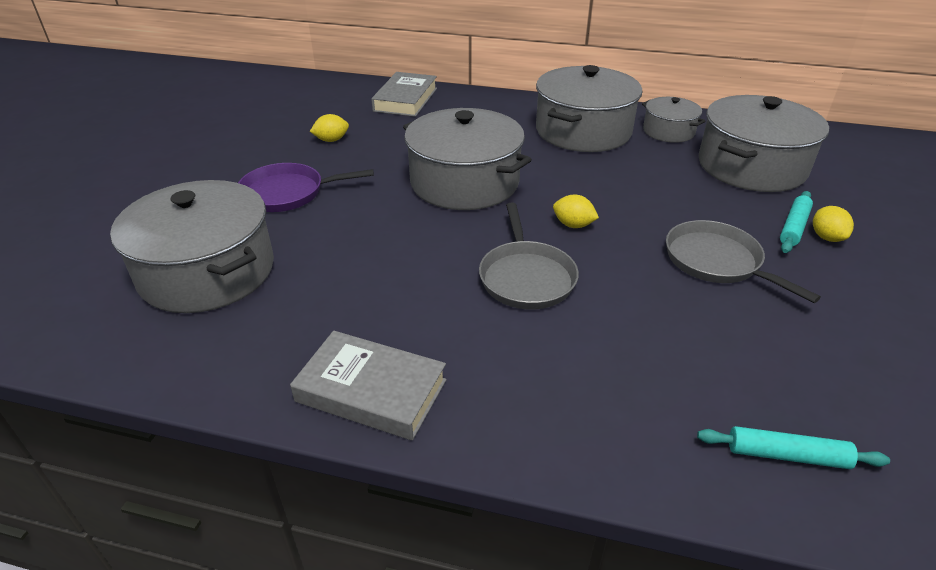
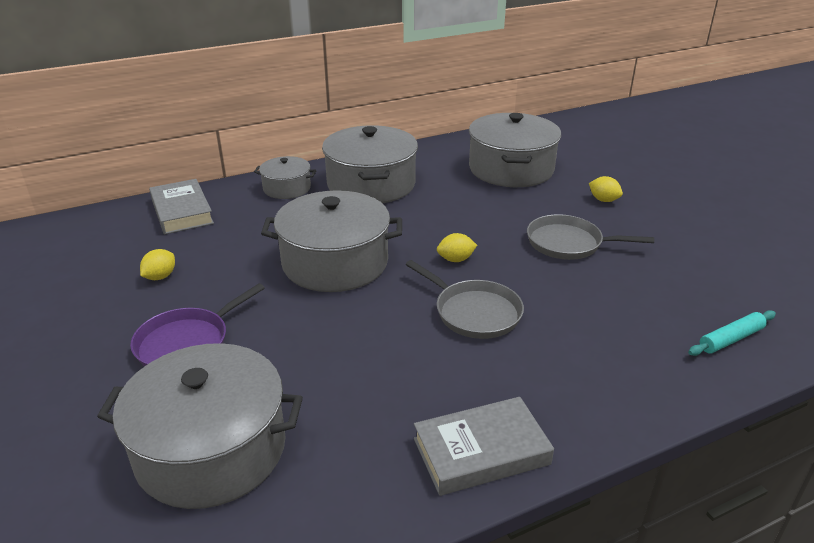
camera: 40 degrees left, 5 degrees down
(668, 131) = (430, 162): grey pot -> grey pot (287, 188)
(794, 227) = (580, 201): turquoise rolling pin -> none

